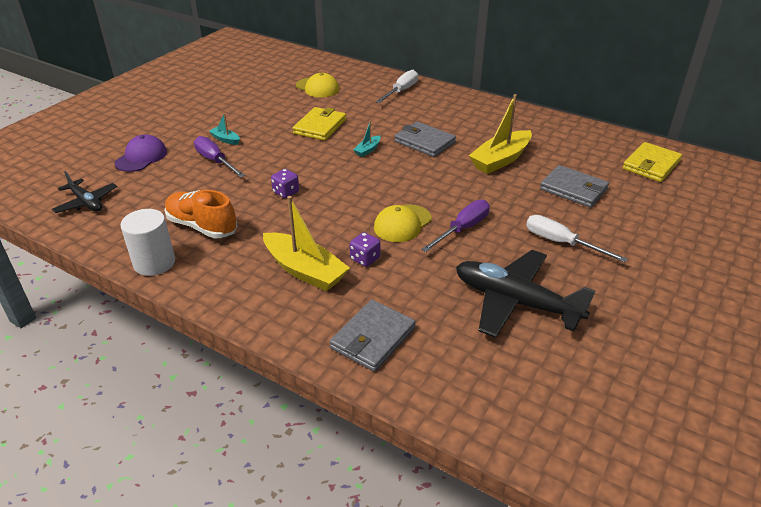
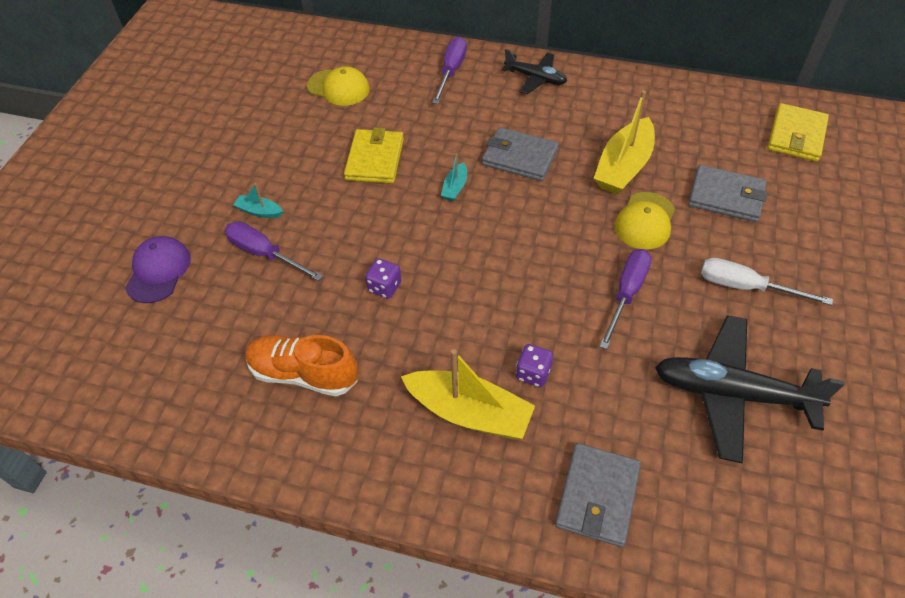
camera: 15 degrees left, 15 degrees up
(86, 202) = (123, 372): black plane -> black plane (535, 78)
(154, 263) = (272, 453): white cylinder -> none
(401, 91) = (451, 71): white screwdriver -> purple screwdriver
(402, 223) = (552, 303): yellow cap -> yellow cap (645, 221)

